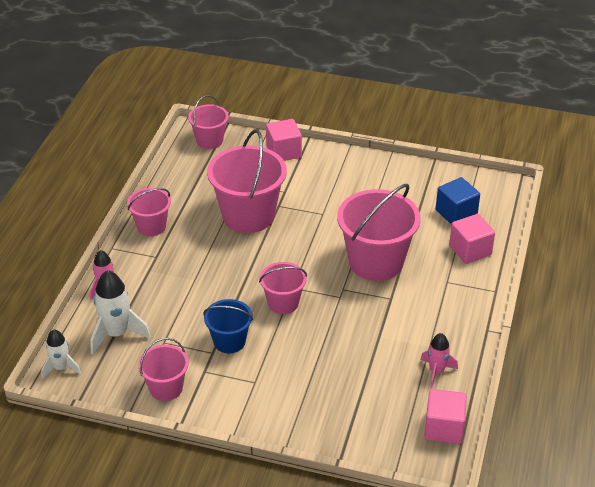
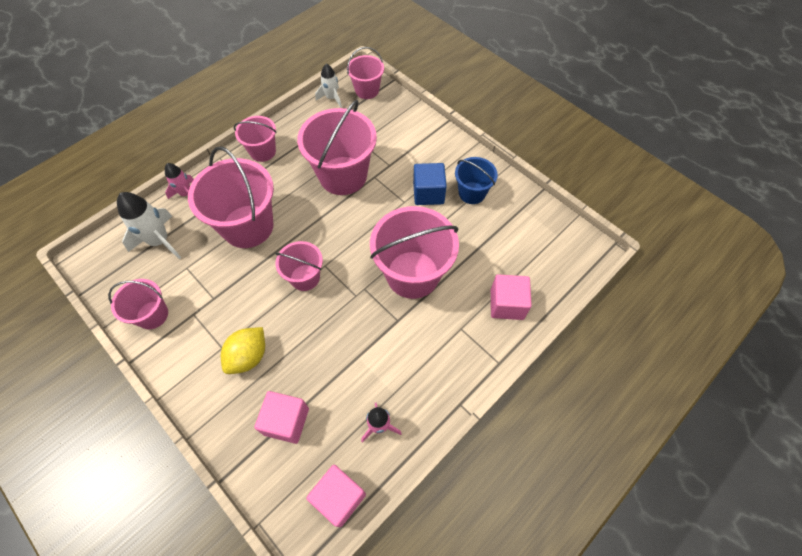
camera: 30 degrees right, 20 degrees up
(61, 368) = (97, 252): white rocket -> white rocket (331, 98)
(193, 288) = (248, 226): none -> pink bucket
(229, 341) = (234, 294): blue bucket -> blue bucket (472, 193)
(284, 152) = (417, 126): pink cube -> pink cube (286, 421)
(285, 377) = (248, 356): none -> yellow lemon
(456, 213) = (522, 257): blue cube -> blue cube (428, 193)

